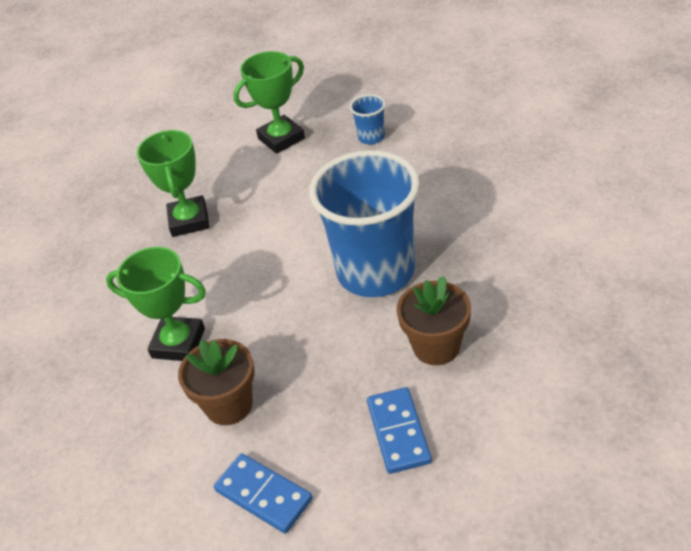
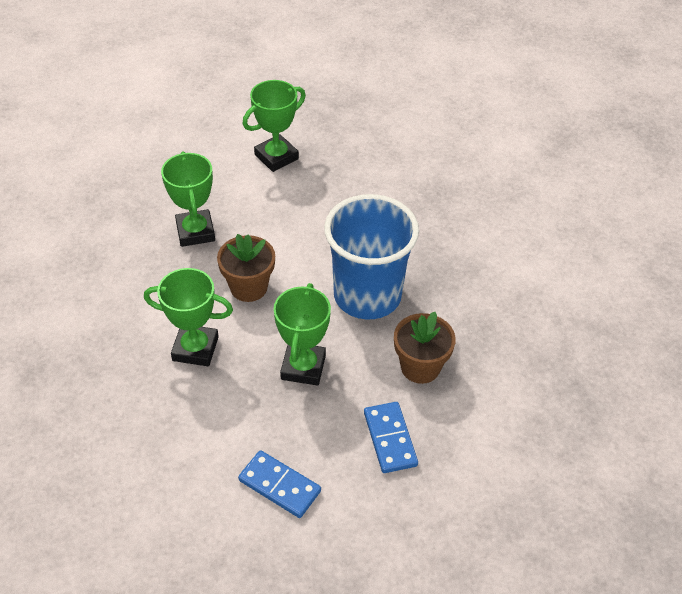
camera: 10 degrees left, 5 degrees up
(229, 405) = (245, 407): brown flower pot -> brown flower pot (248, 287)
(299, 355) = (303, 367): none -> green trophy
(371, 137) = (359, 164): blue cup -> none

